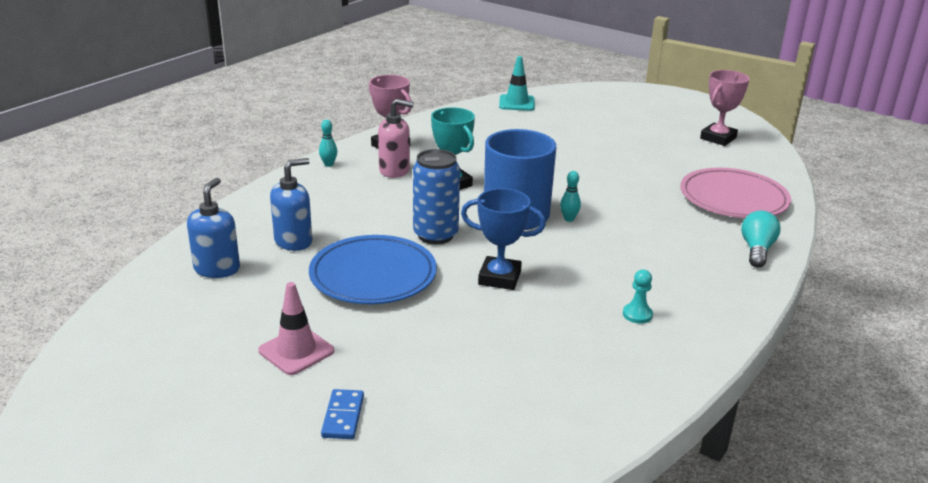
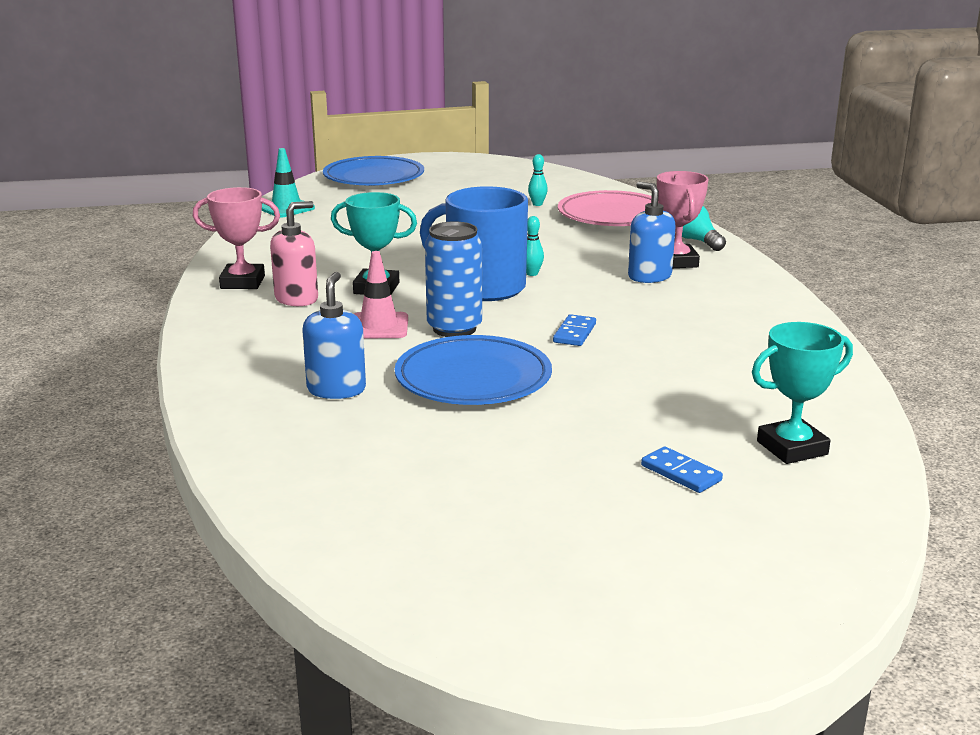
camera: 45 degrees left, 5 degrees down
(217, 269) = (314, 444): blue soap dispenser -> blue soap dispenser (649, 276)
(296, 351) = (542, 457): pink traffic cone -> pink traffic cone (378, 326)
(328, 164) = (214, 320): turquoise bowling pin -> turquoise bowling pin (537, 204)
(449, 451) = (792, 448): none -> turquoise trophy
(499, 278) = (574, 333): blue trophy -> blue domino
(619, 100) = (374, 177): none -> blue plate
(637, 314) = (714, 311): turquoise pawn -> none
(718, 138) = (514, 180): pink trophy -> pink trophy (676, 262)

